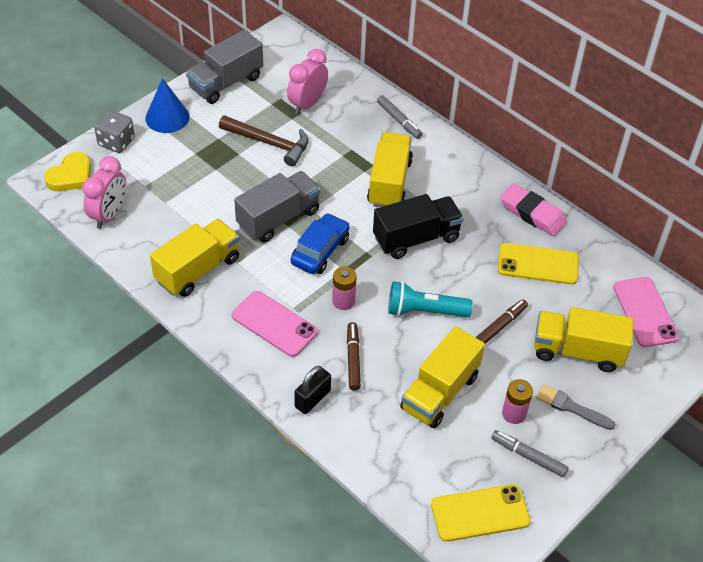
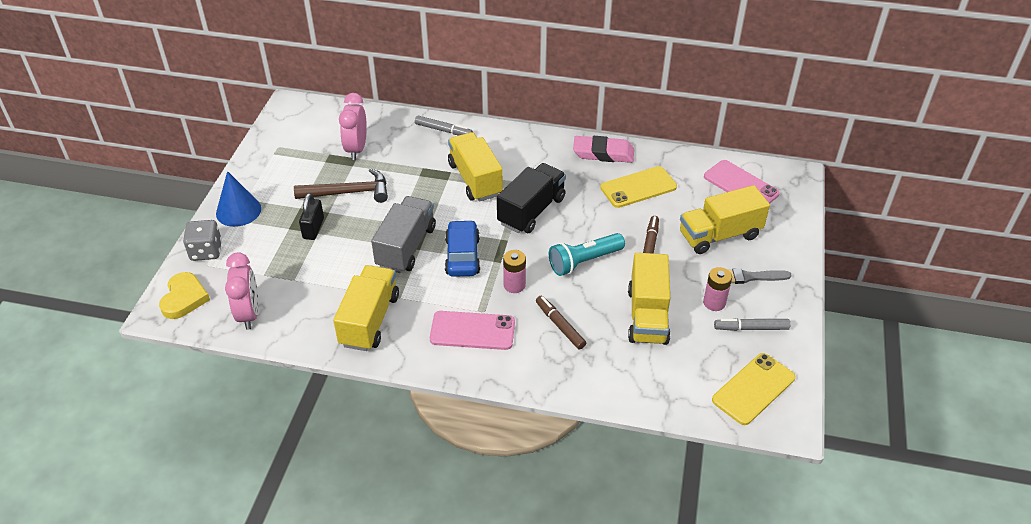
camera: 30 degrees left, 5 degrees down
(226, 83) = (270, 161): grey truck -> none
(312, 399) = (553, 373): black padlock -> black padlock (313, 228)

